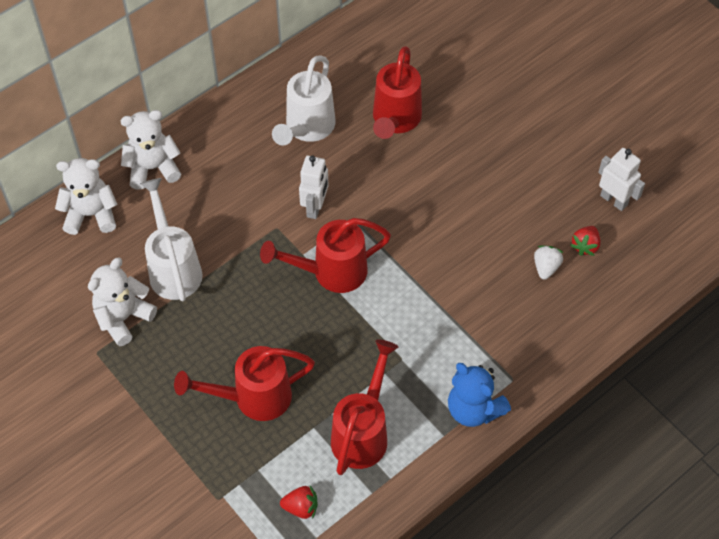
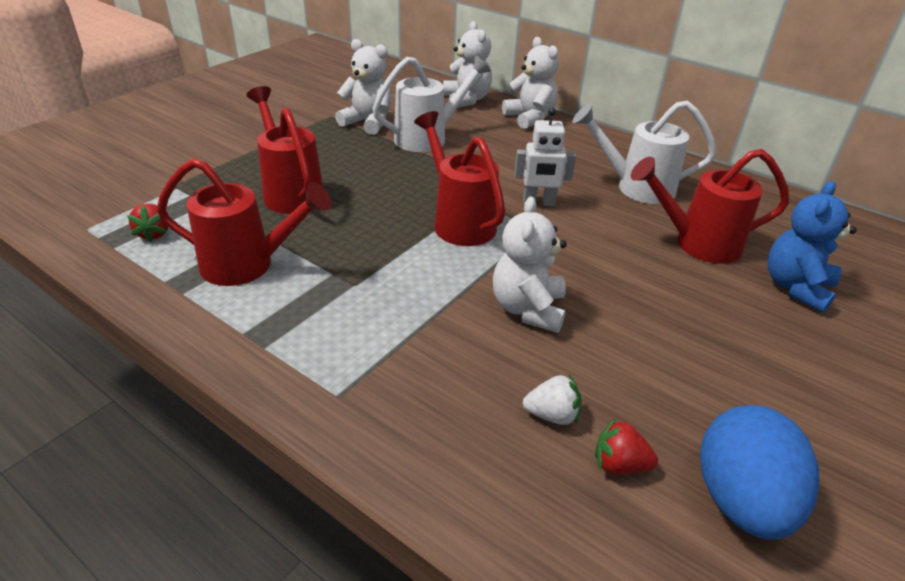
camera: 75 degrees right, 20 degrees down
(449, 253) = (528, 309): none -> white teddy bear
(474, 409) = (284, 358): blue teddy bear -> blue teddy bear (796, 287)
(614, 200) = (740, 500): white robot -> blue egg

